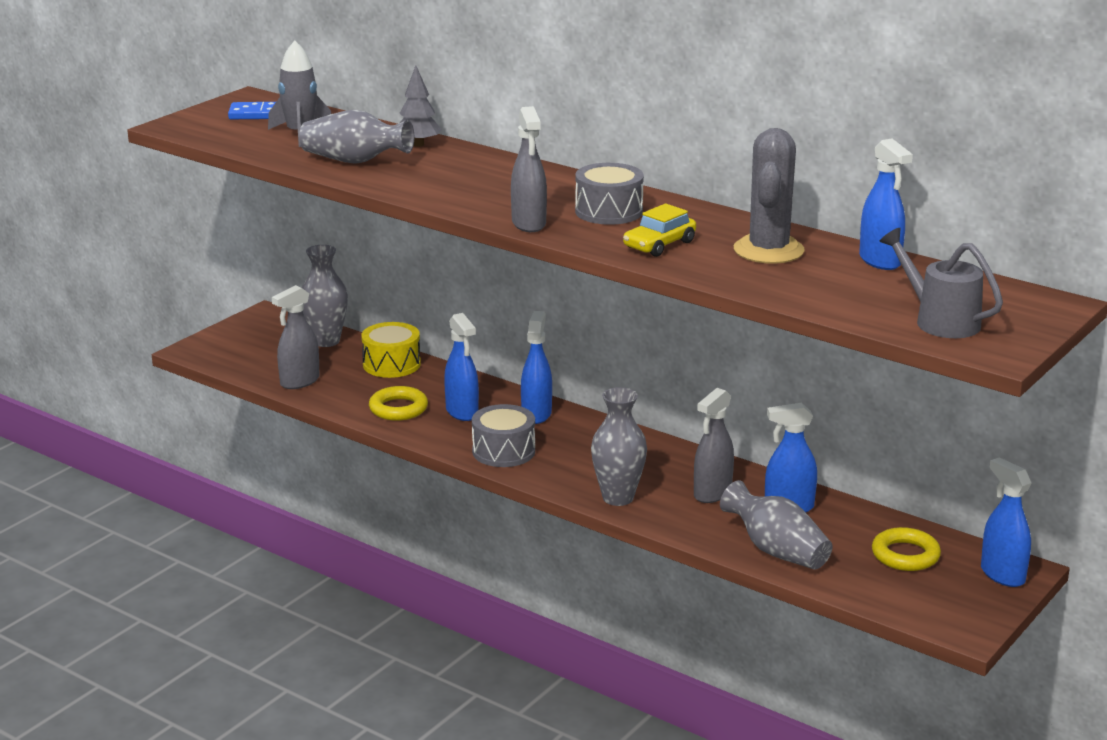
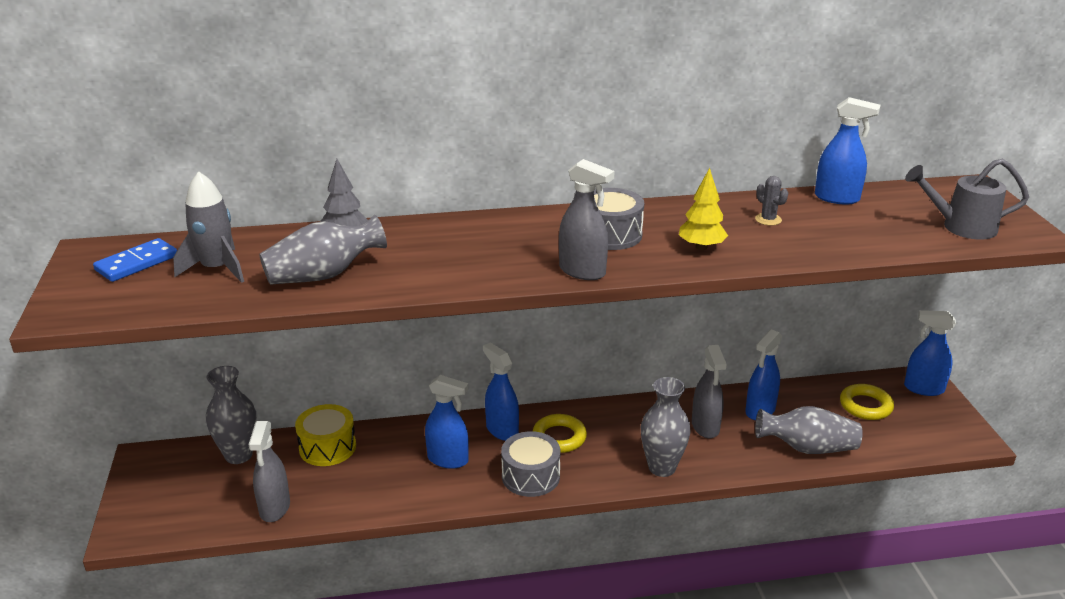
camera: 45 degrees left, 5 degrees up
(398, 408) = (396, 485): yellow ring -> yellow ring (559, 437)
(659, 245) = (701, 247): yellow car -> yellow tree
(768, 250) = (768, 220): grey cactus -> grey cactus, size x0.43

